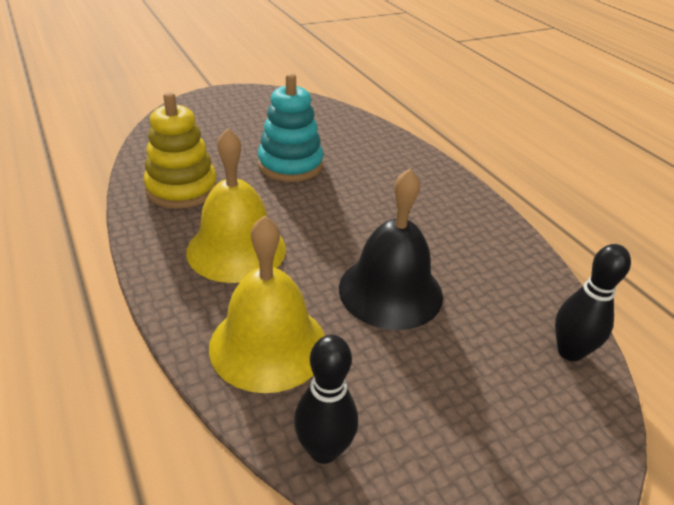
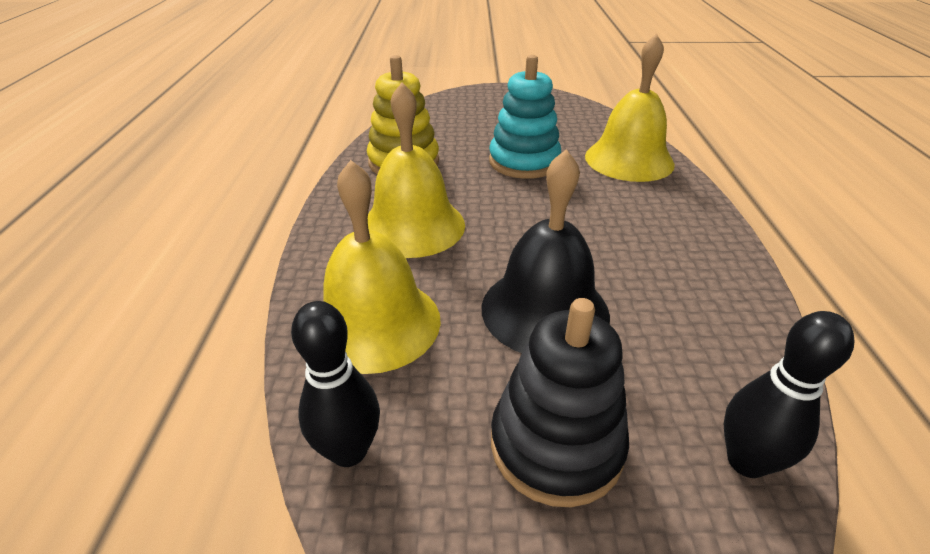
camera: 30 degrees right, 0 degrees up
(372, 145) = (629, 160): none -> yellow bell
(459, 386) = (556, 445): none -> black stacking toy

